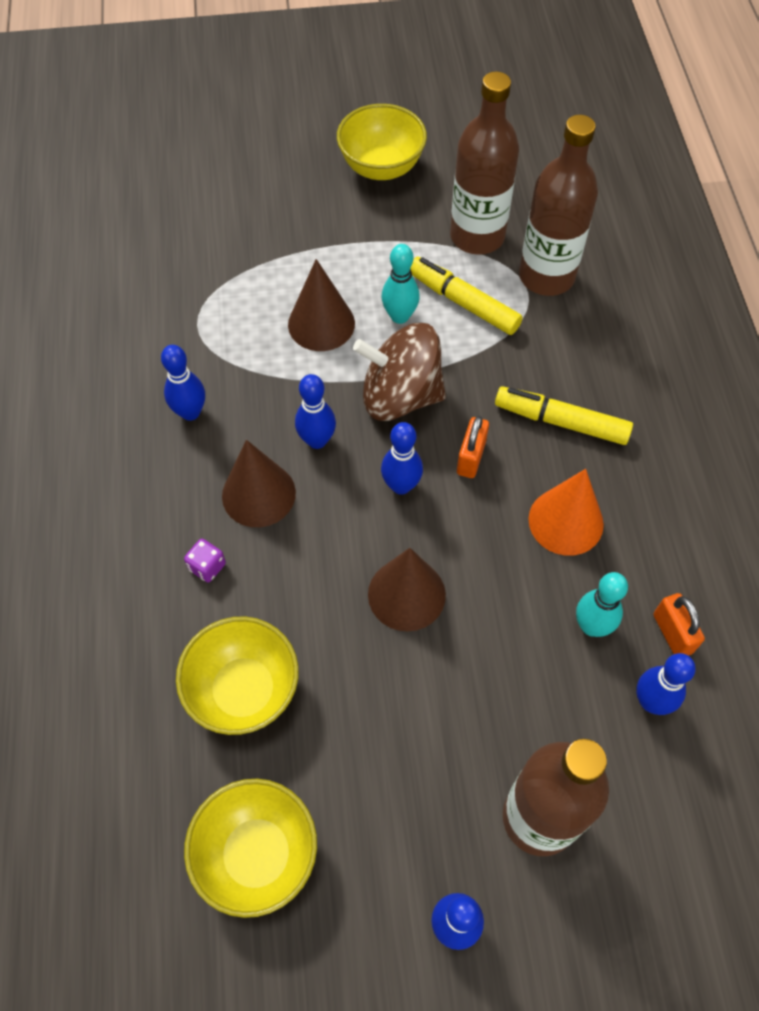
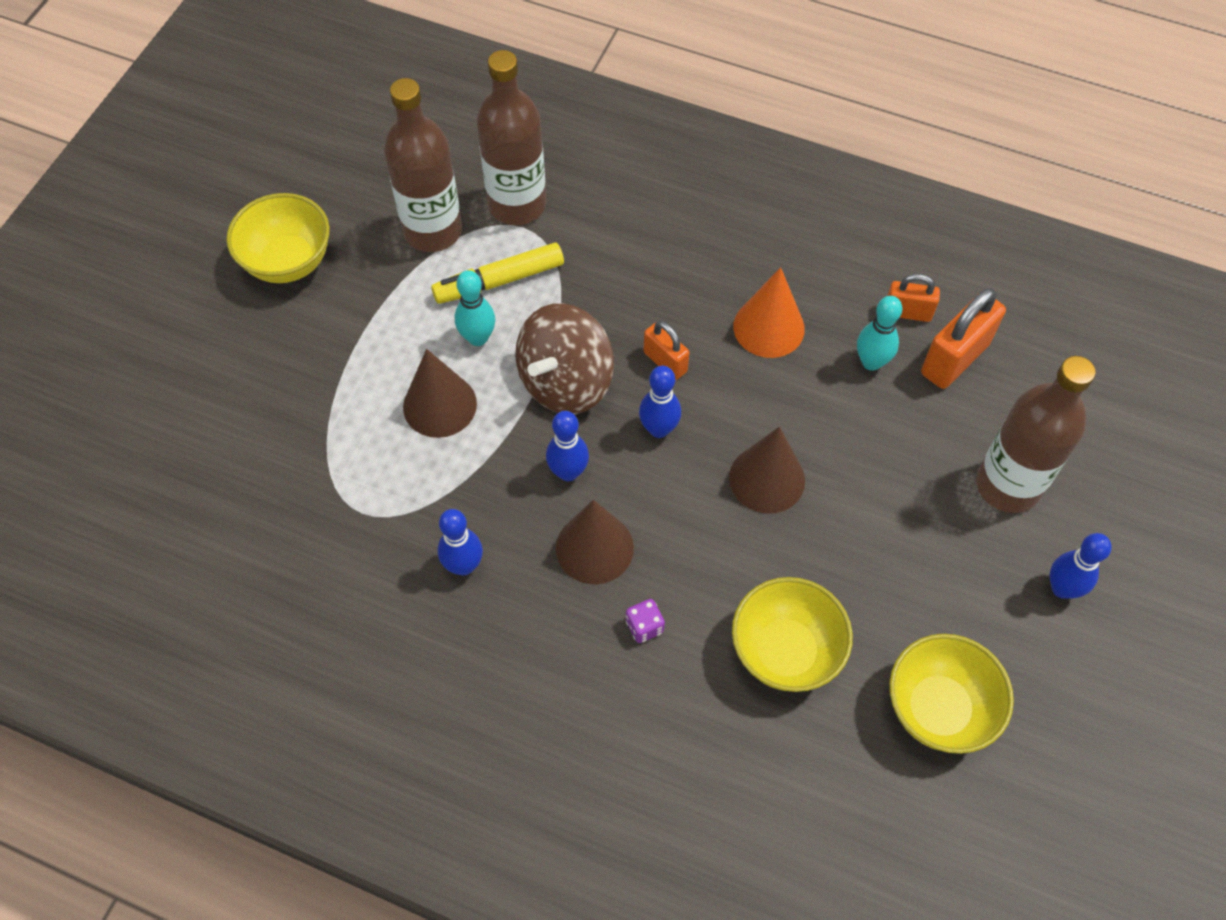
camera: 60 degrees left, 0 degrees up
(561, 422) = (673, 278): yellow marker -> none
(651, 701) = (954, 358): blue bowling pin -> orange padlock

